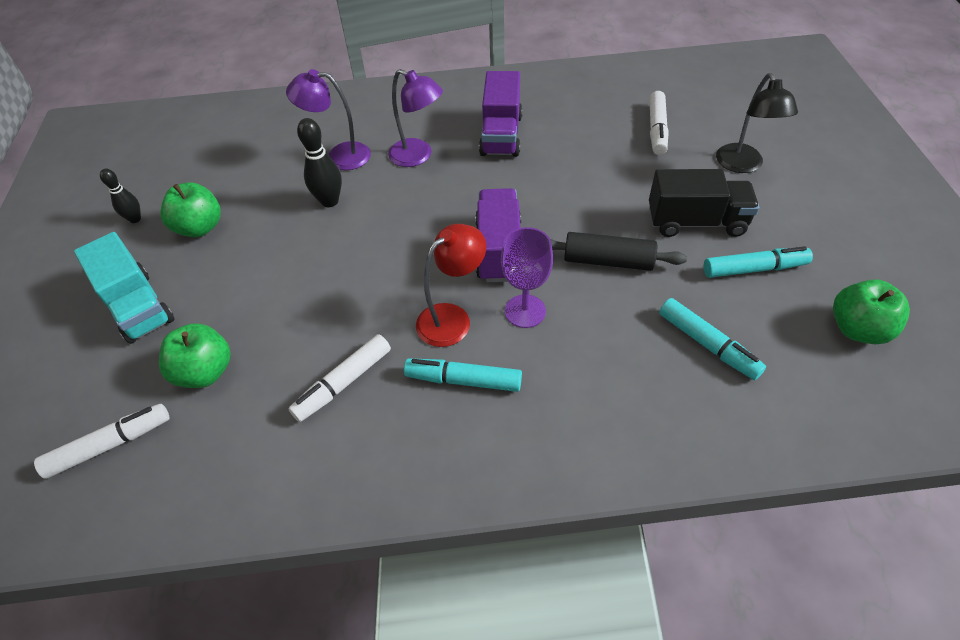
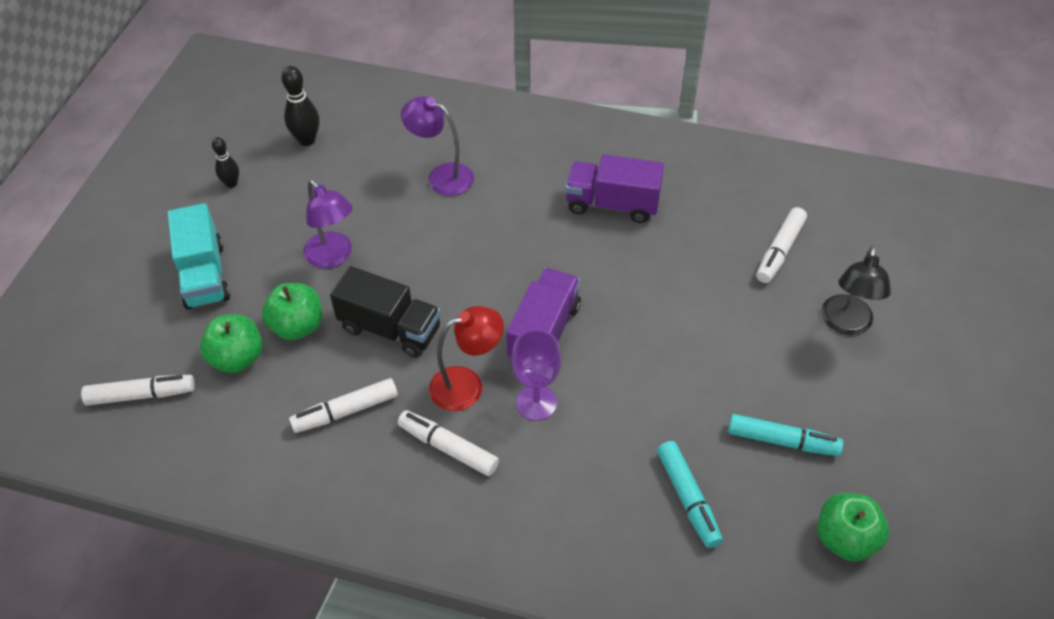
camera: 20 degrees right, 0 degrees up
(200, 227) = (284, 212): green apple -> green apple (297, 326)
(329, 201) = (411, 224): black bowling pin -> black bowling pin (307, 140)
(418, 156) = (517, 201): purple lamp -> purple lamp (333, 257)
(463, 380) = (448, 448): turquoise marker -> white marker
(501, 135) = (612, 204): purple truck -> purple truck turned 75 degrees clockwise
(608, 261) = (642, 380): black rolling pin -> none
(696, 222) = (755, 370): black truck -> black truck (390, 329)

